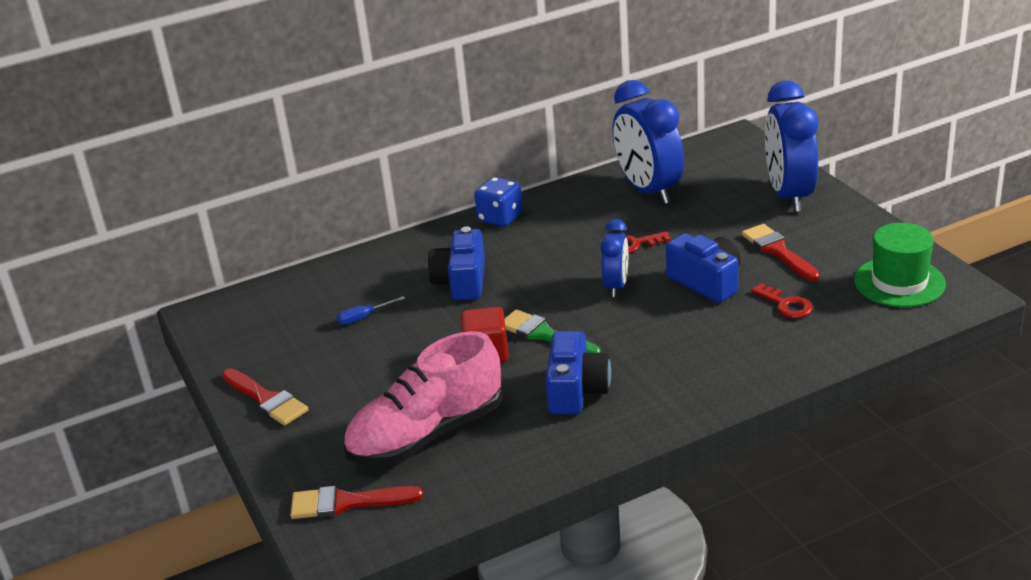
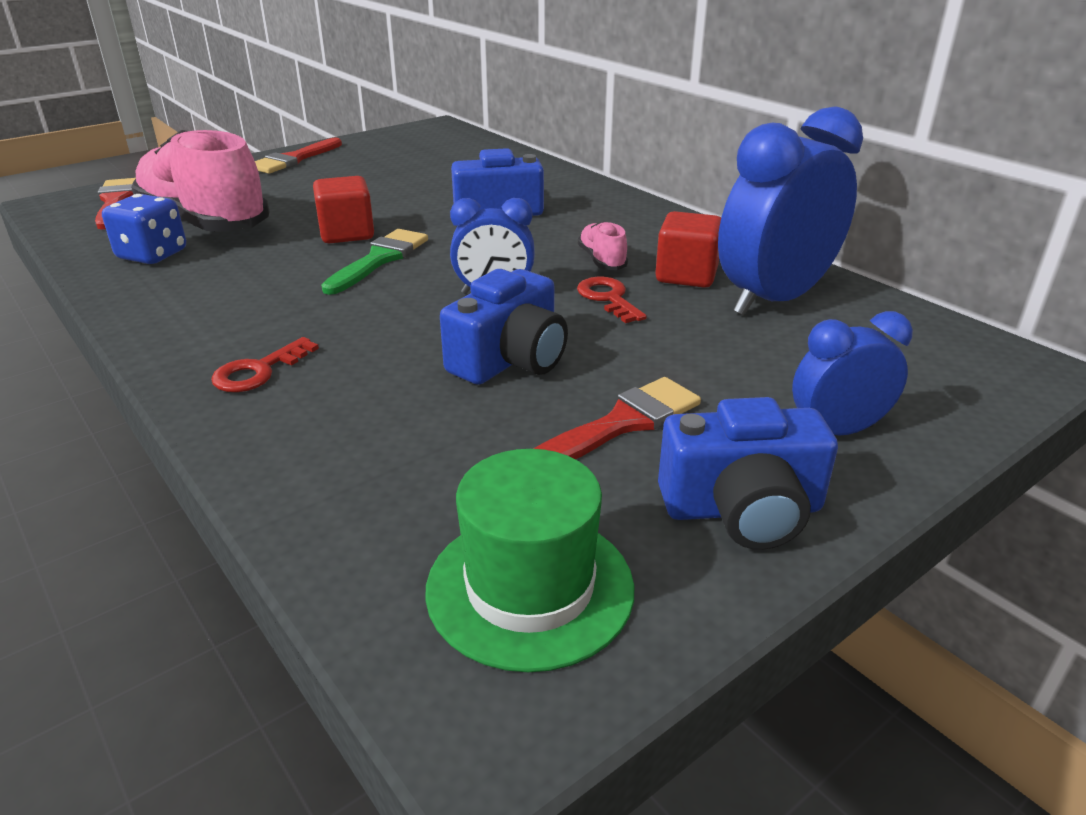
camera: 75 degrees right, 0 degrees up
(364, 317) = (425, 177): blue screwdriver -> none
(500, 218) = (648, 215): blue dice -> blue dice (152, 255)
(575, 242) = (602, 260): none -> pink shoe
(576, 390) = (252, 286): blue camera -> blue camera (742, 509)
(607, 214) = (686, 275): none -> red cube
(786, 304) = (442, 436): red key -> red key (259, 371)
(789, 195) = (837, 431): blue clock -> blue clock, size x0.55

